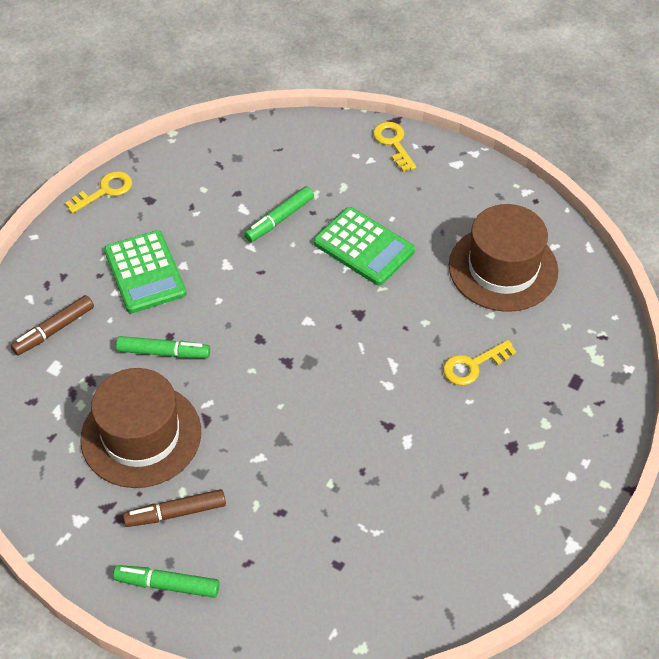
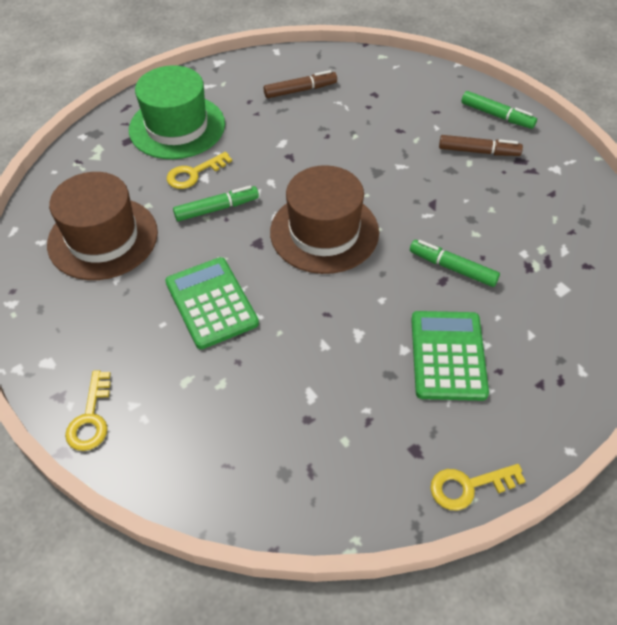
camera: 155 degrees left, 0 degrees up
(54, 330) = (558, 325): brown marker -> brown marker (300, 90)
(141, 435) = (492, 209): brown hat -> brown hat (324, 232)
(279, 219) = (278, 366): green marker -> green marker (217, 209)
(473, 365) = (194, 173): yellow key -> yellow key turned 150 degrees clockwise
(538, 419) = (177, 127): none -> green hat

